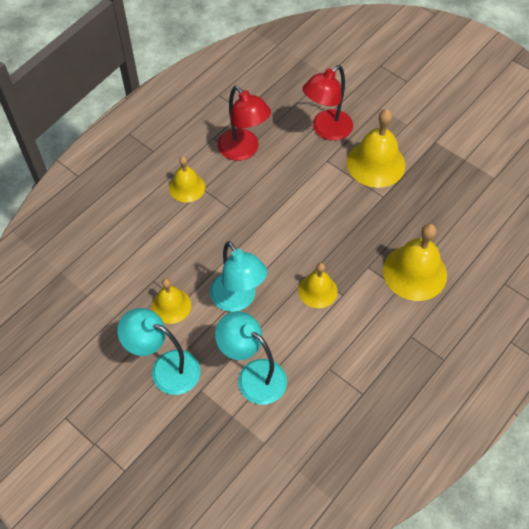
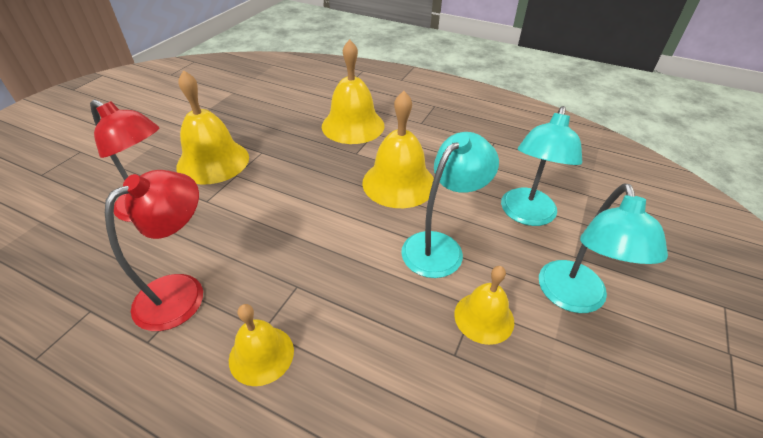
camera: 105 degrees left, 15 degrees down
(317, 290) = (399, 183): yellow bell -> yellow bell, size x1.65

